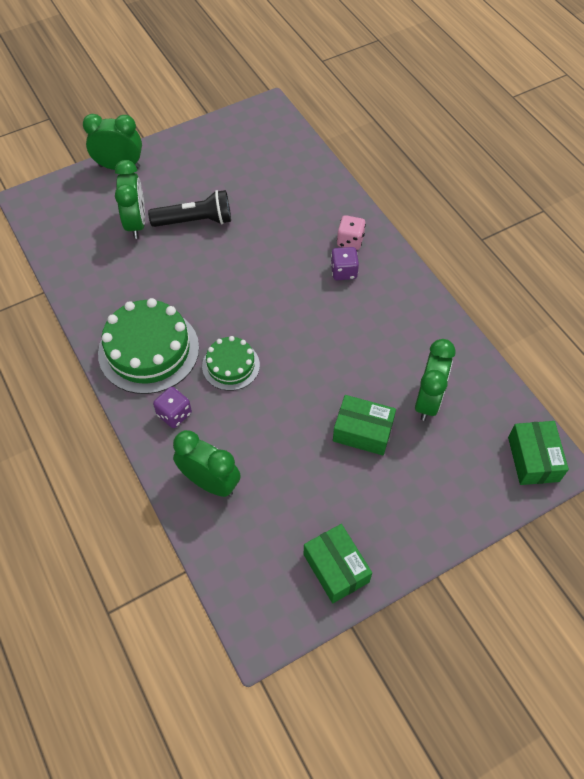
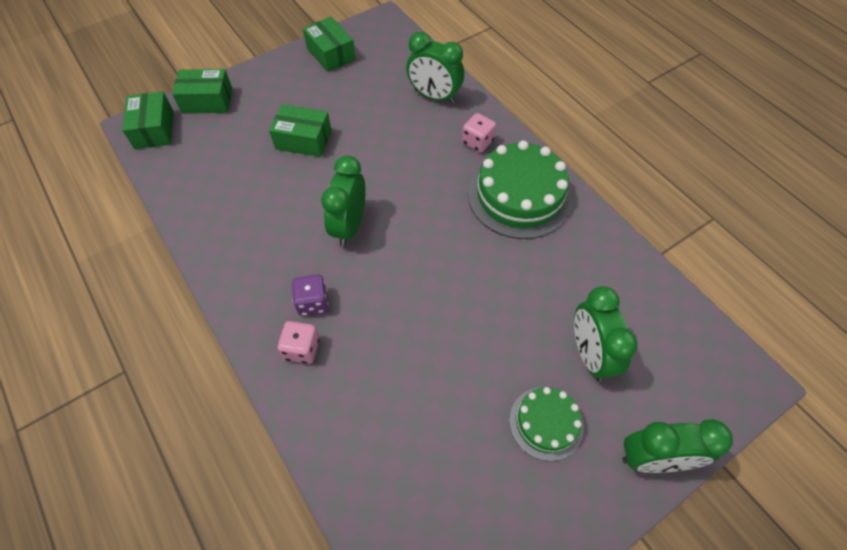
camera: 175 degrees right, 0 degrees up
(174, 414) = (477, 142): purple dice -> pink dice
(195, 221) = (512, 364): black flashlight -> none
(231, 365) = (432, 187): green cake -> green cake (546, 423)
(428, 400) = (238, 169): green clock -> green clock (349, 226)
(483, 497) = (207, 101): none -> green box

